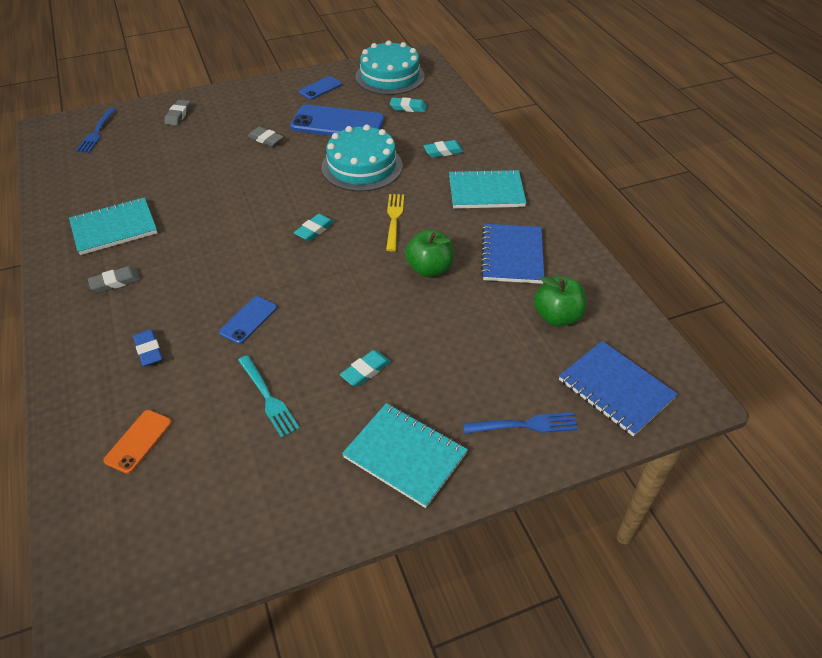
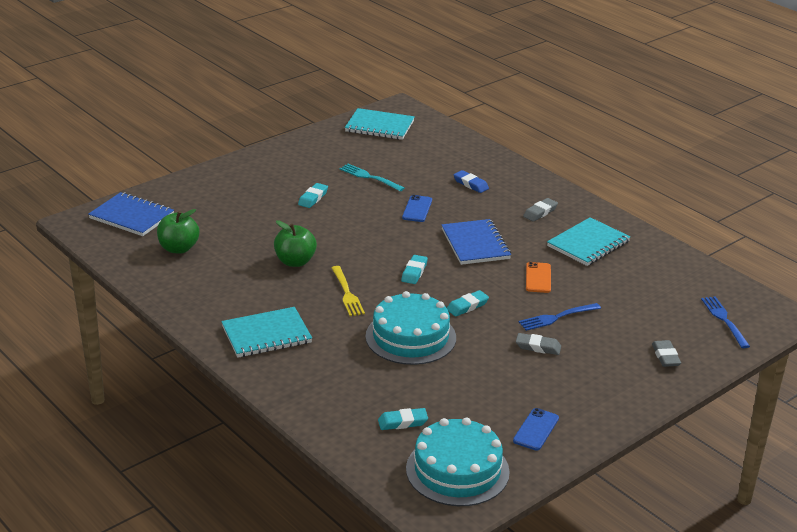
camera: 160 degrees right, 15 degrees down
(138, 441) = (432, 151): orange phone -> orange phone (538, 278)
(337, 123) = (474, 382): blue phone -> none
(405, 456) = (267, 169): turquoise notebook -> turquoise notebook (379, 126)
(443, 151) = (330, 370): turquoise eraser -> turquoise eraser (467, 306)
(512, 255) = (225, 283): blue notebook -> blue notebook (475, 244)
(525, 425) = (193, 192): blue fork -> blue fork (556, 317)

